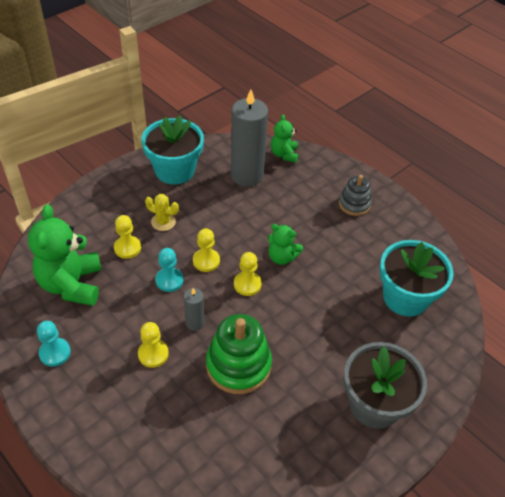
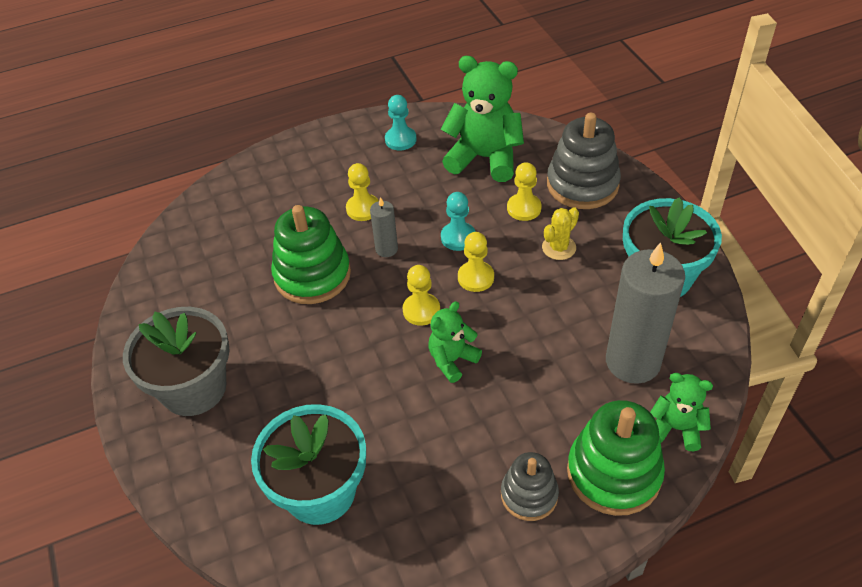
camera: 115 degrees right, 0 degrees up
(93, 219) = (582, 184): none -> grey stacking toy
(323, 174) = (613, 473): none -> green stacking toy

